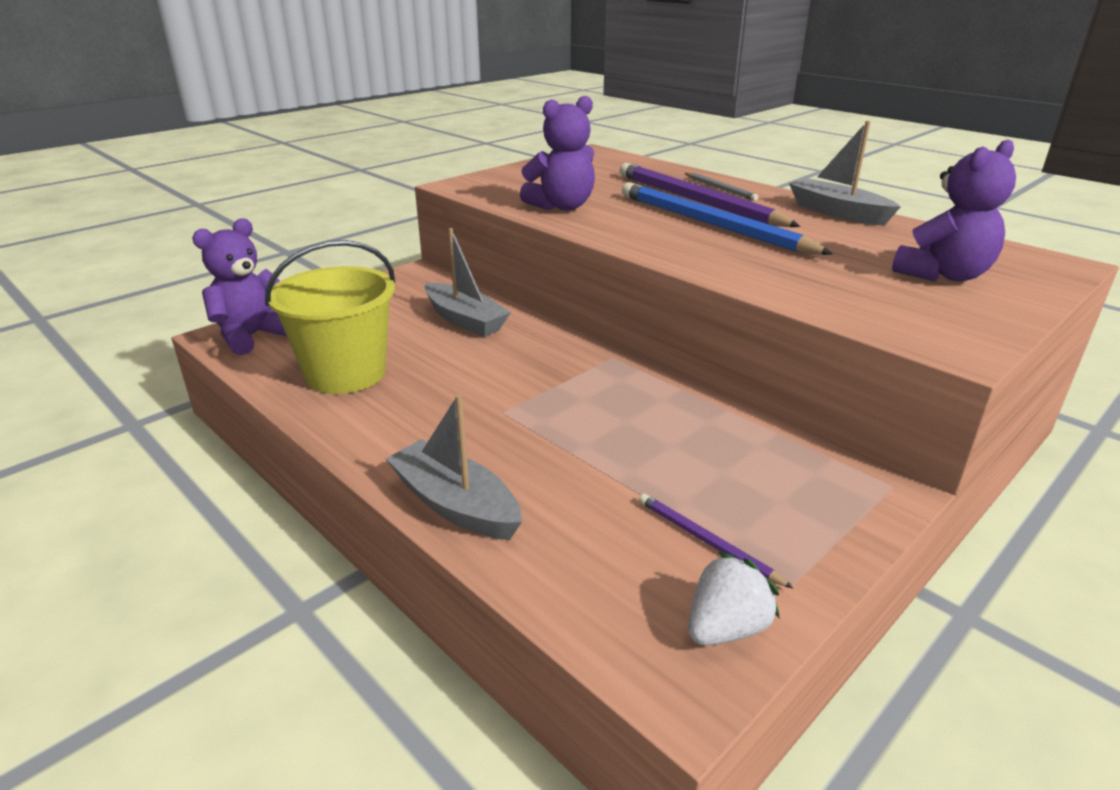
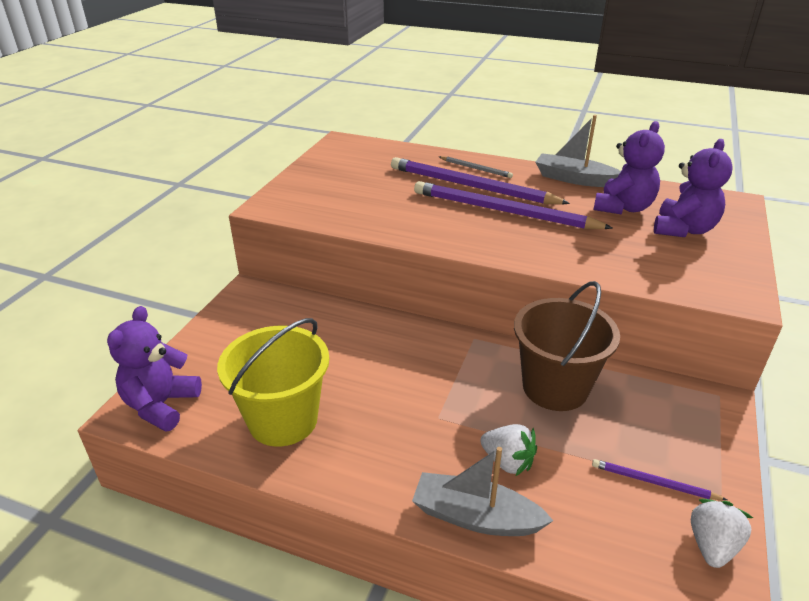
camera: 25 degrees left, 5 degrees up
(465, 320) = (334, 333): grey boat -> none
(541, 469) = (507, 461): none -> white strawberry
(562, 206) = (378, 215): purple teddy bear -> purple teddy bear (623, 208)
(667, 421) = (555, 387): none -> brown bucket
(711, 224) = (503, 211): blue pencil -> purple pencil

